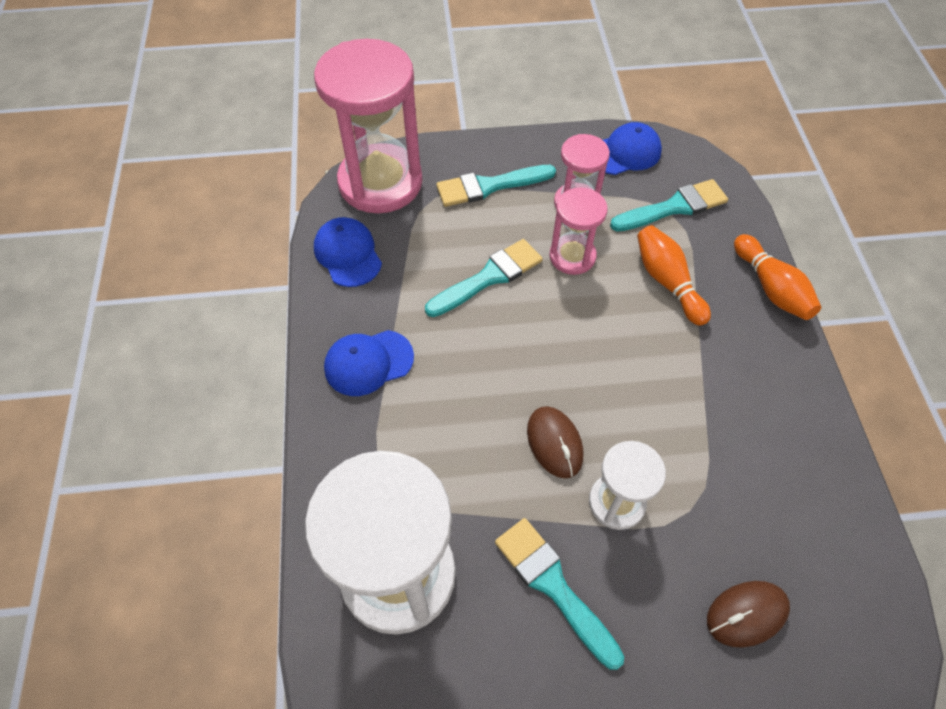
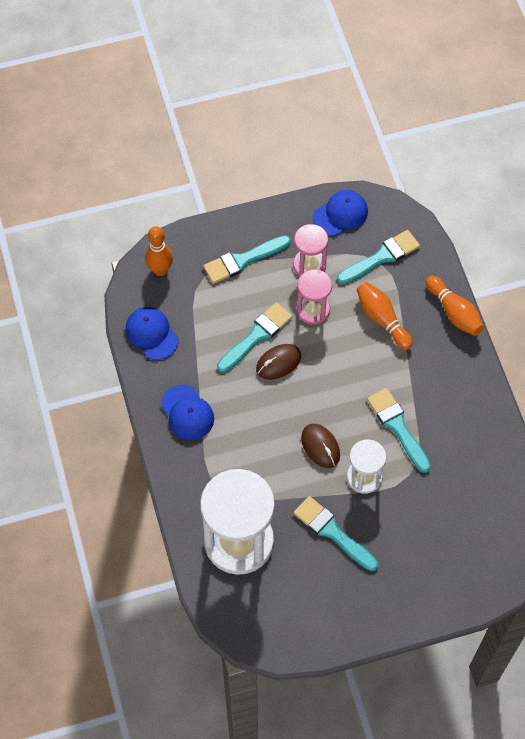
camera: 10 degrees left, 5 degrees up
(368, 362) = (187, 412): blue cap -> blue cap turned 90 degrees counterclockwise
(380, 182) = (160, 270): pink hourglass -> orange bowling pin
(677, 433) = (397, 427): none -> turquoise brush
(746, 614) = (446, 528): brown mouse -> brown mouse (278, 363)

